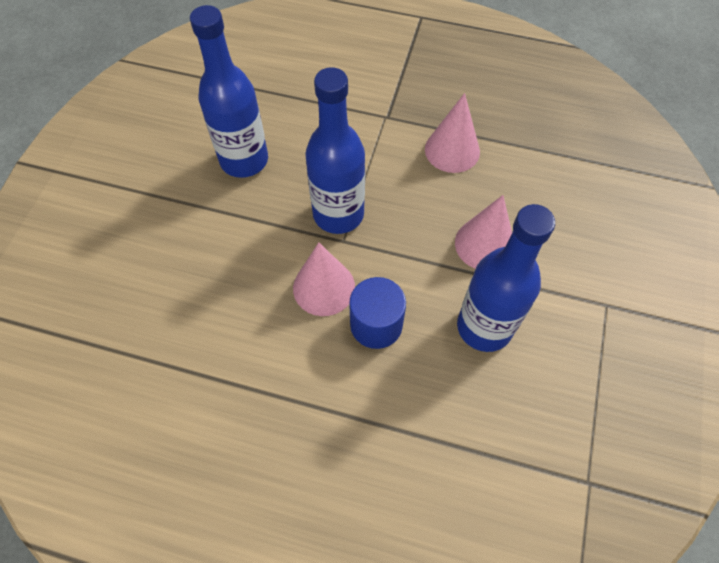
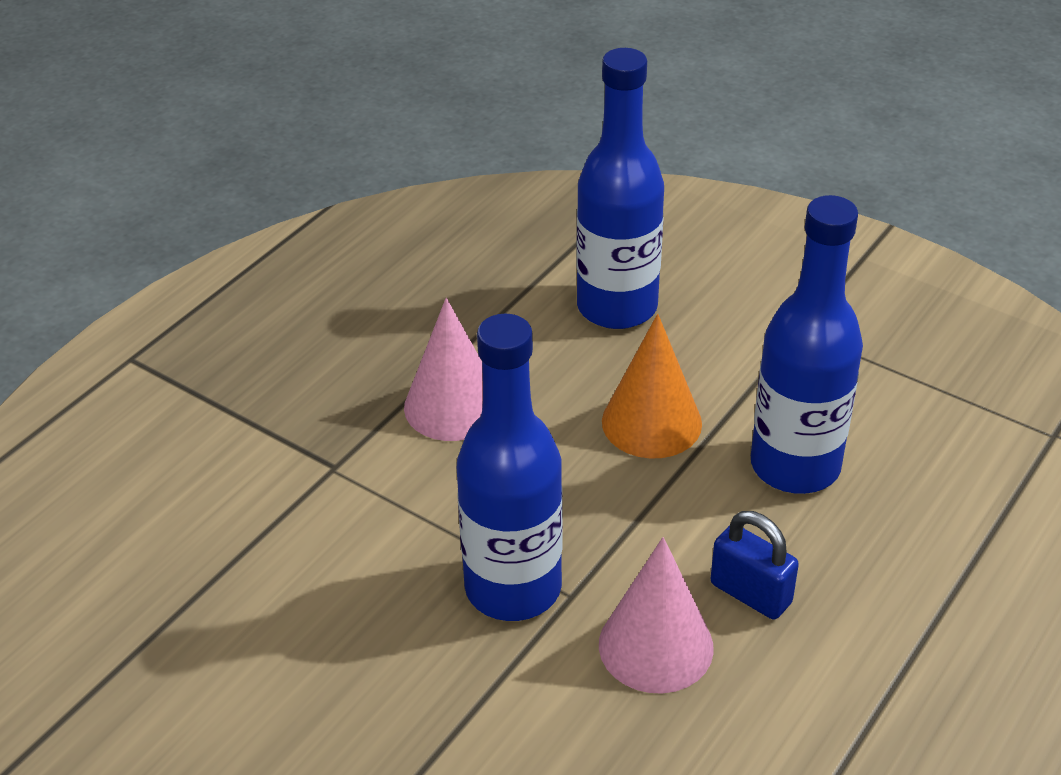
camera: 70 degrees left, 20 degrees down
(244, 160) = (317, 703): blue bottle -> blue bottle (617, 307)
(376, 324) = (750, 593): blue cylinder -> blue padlock
(484, 244) = (651, 422): pink cone -> orange cone

